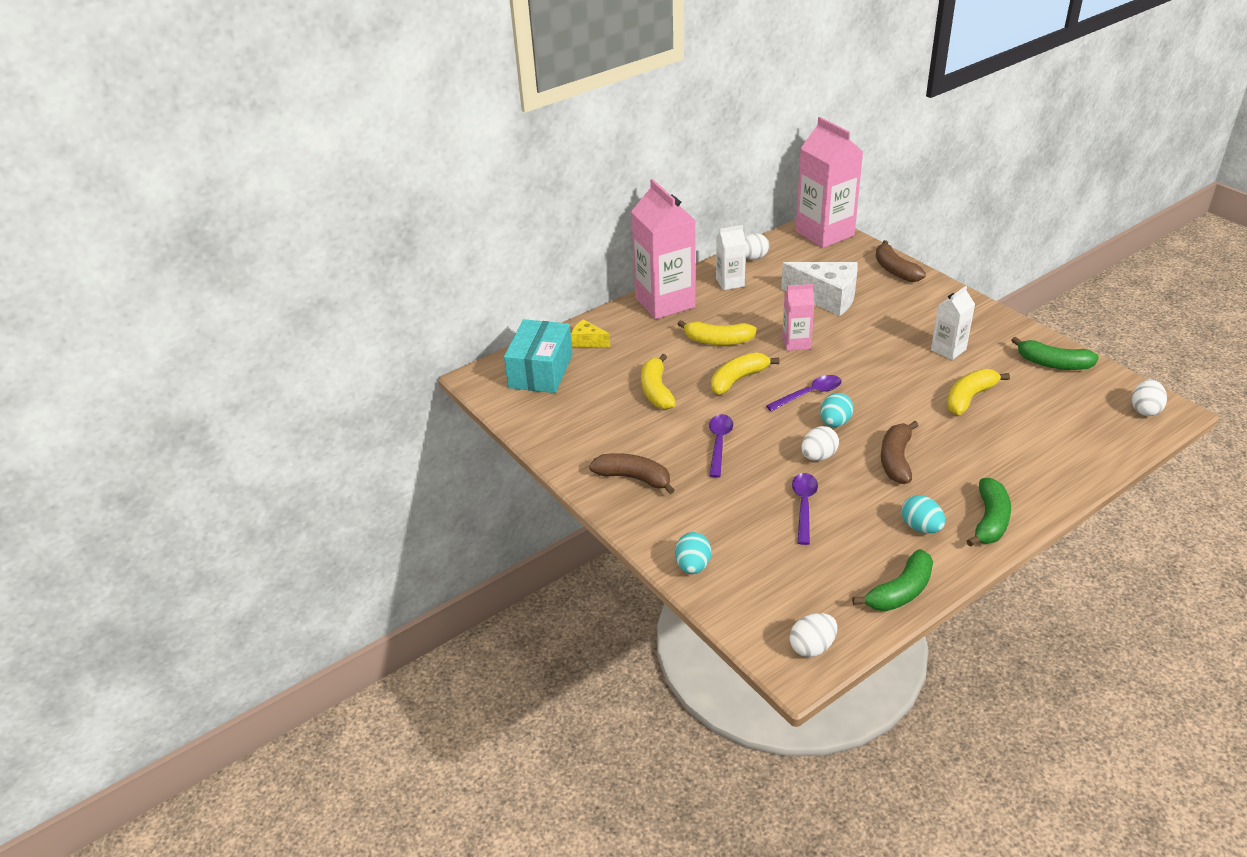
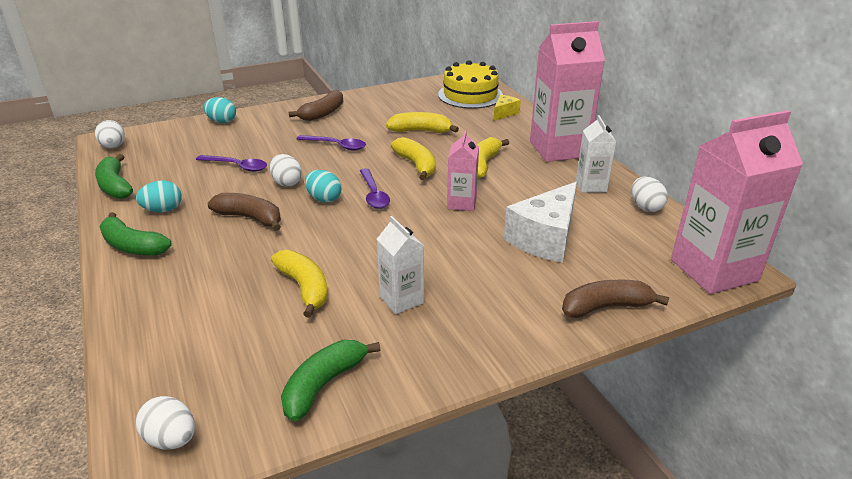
camera: 100 degrees right, 5 degrees down
(540, 371) = (470, 95): turquoise box -> yellow cake

